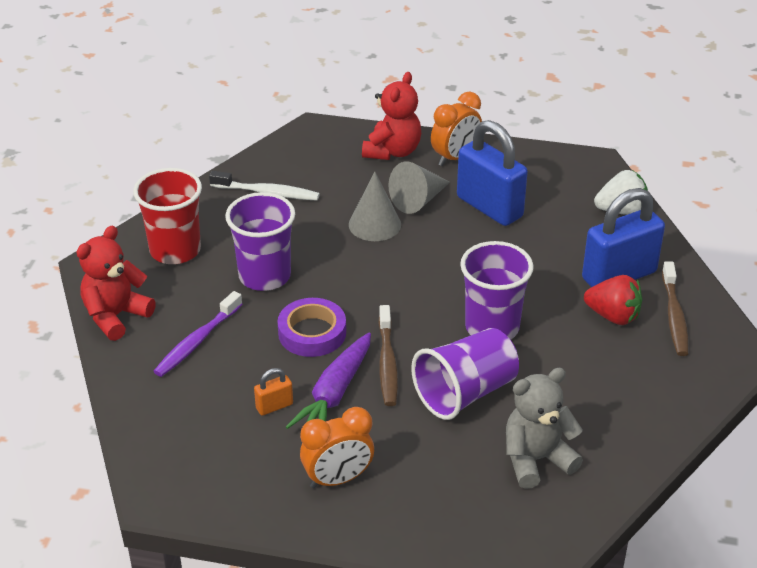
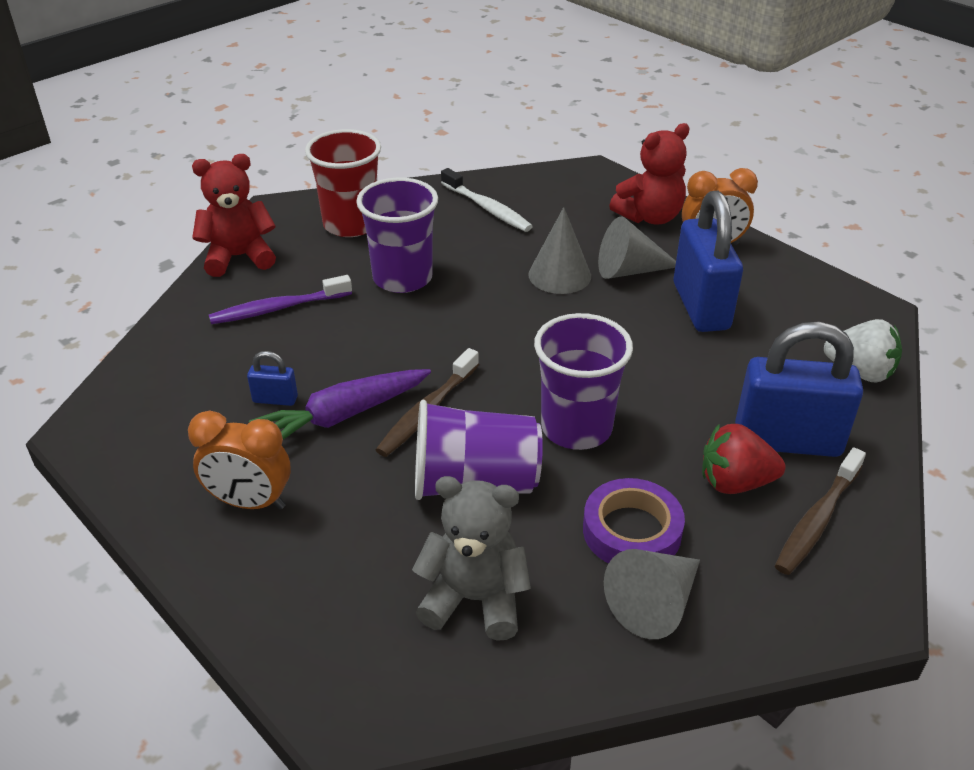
camera: 35 degrees right, 0 degrees up
(274, 406) = (275, 399): orange padlock -> blue padlock
(312, 333) = (387, 348): purple tape -> purple tape (631, 531)
(613, 316) = (735, 482): red strawberry -> red strawberry turned 120 degrees clockwise
(633, 408) = (655, 603): none -> grey cone

